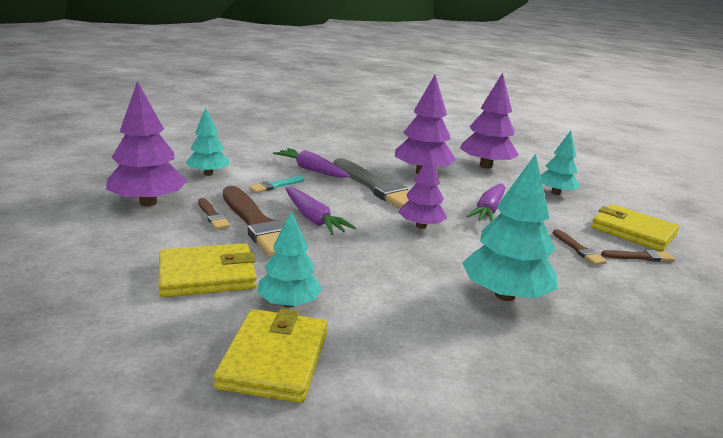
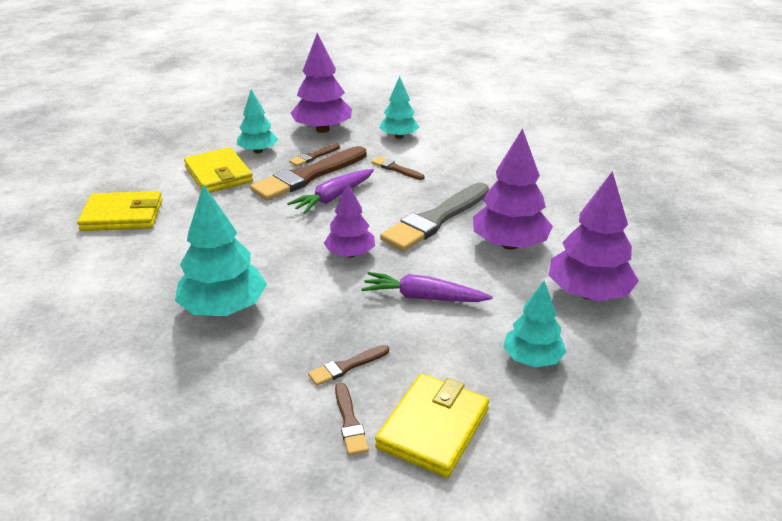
camera: 80 degrees right, 10 degrees up
(275, 185) = (396, 169): turquoise brush -> brown brush
(289, 303) = (188, 209): turquoise tree -> turquoise tree (258, 151)
(311, 170) = (453, 179): purple carrot -> none

